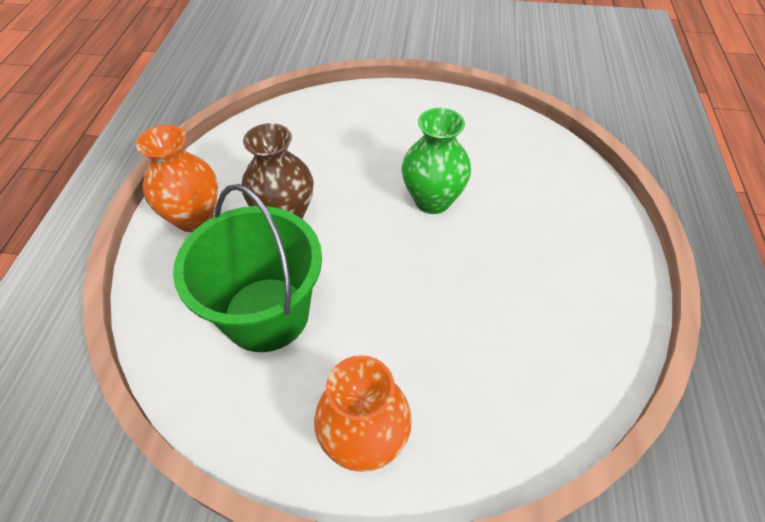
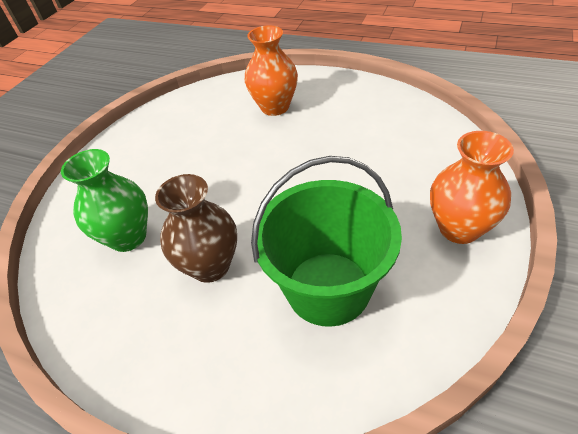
camera: 70 degrees left, 5 degrees down
(194, 218) = (173, 356): orange vase -> orange vase (275, 107)
(432, 200) = (238, 159): green vase -> green vase (128, 237)

